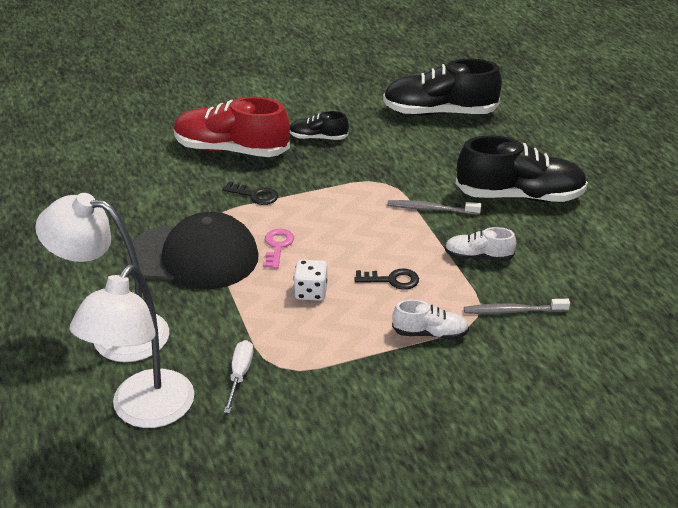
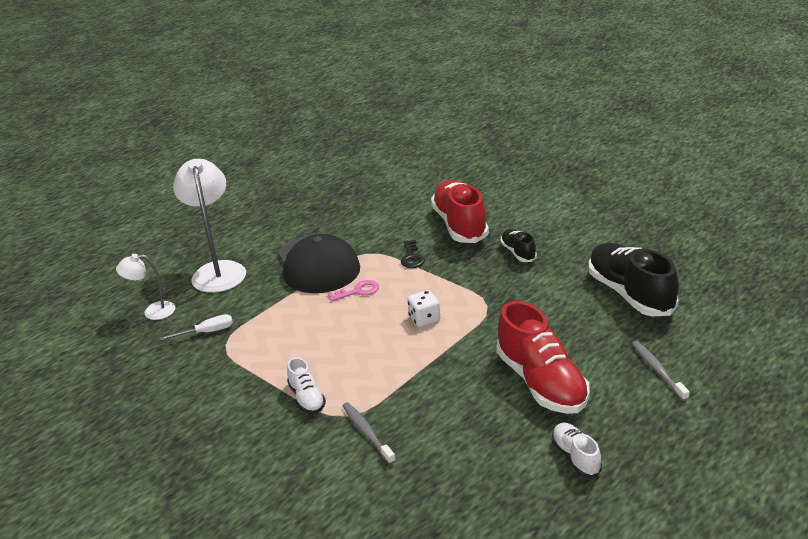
camera: 65 degrees right, 5 degrees down
(144, 411) = (152, 311): white lamp -> white lamp, size x0.54
(311, 292) = (315, 326): white dice -> white dice (424, 319)
(392, 280) = (359, 357): black key -> none
(431, 209) = (473, 342): grey toothbrush -> grey toothbrush (657, 370)
(478, 257) = (427, 389): white shoe -> white shoe (575, 457)
(519, 196) = (541, 383): black shoe -> red shoe

